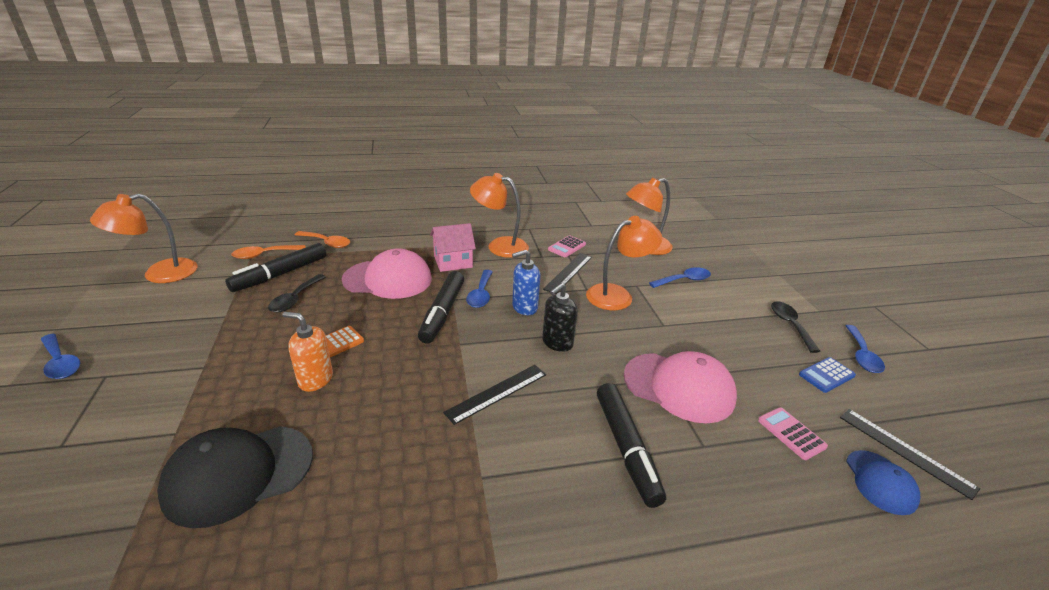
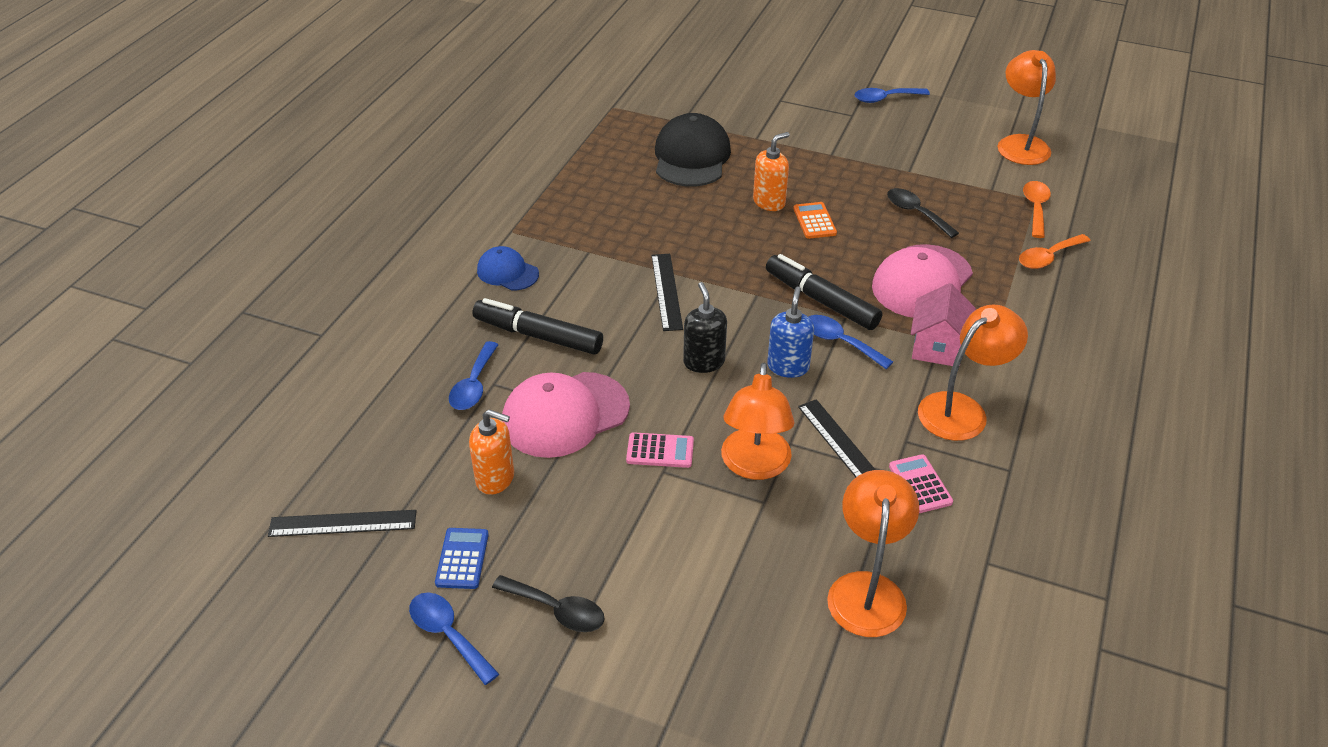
camera: 125 degrees right, 10 degrees up
(280, 274) = (978, 212): black marker -> none
(684, 280) = (739, 569): blue spoon -> blue spoon (474, 385)
(766, 393) = (495, 478): none -> orange soap dispenser
(791, 433) = (442, 454): pink calculator -> pink calculator (660, 451)
(880, 482) = (349, 471): blue cap -> blue cap (507, 272)

